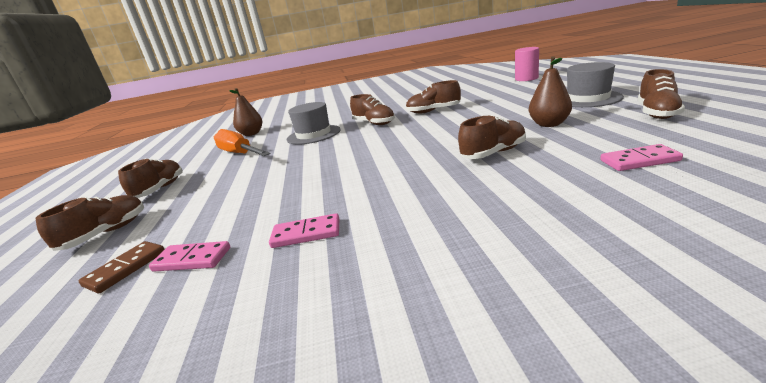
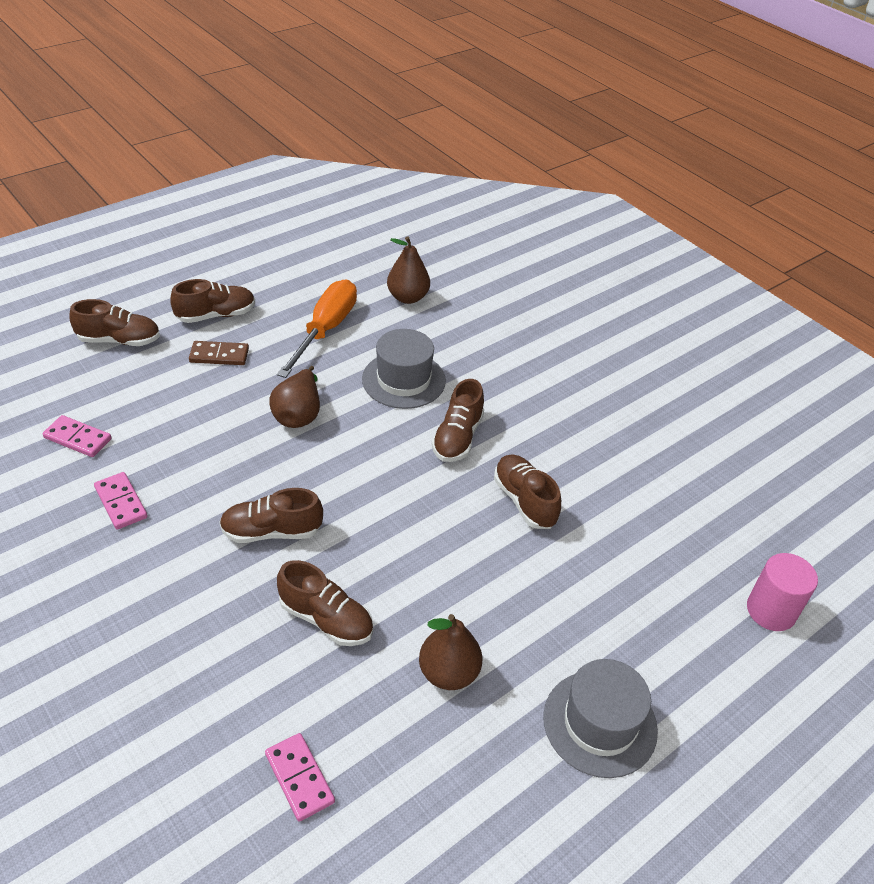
camera: 55 degrees right, 20 degrees up
(126, 268) = (64, 399): brown domino -> brown domino (219, 355)
(192, 259) = (77, 438): pink domino -> pink domino turned 45 degrees counterclockwise
(301, 161) = (298, 414): none -> brown pear
(657, 113) = (507, 819): brown shoe -> brown shoe (272, 531)

